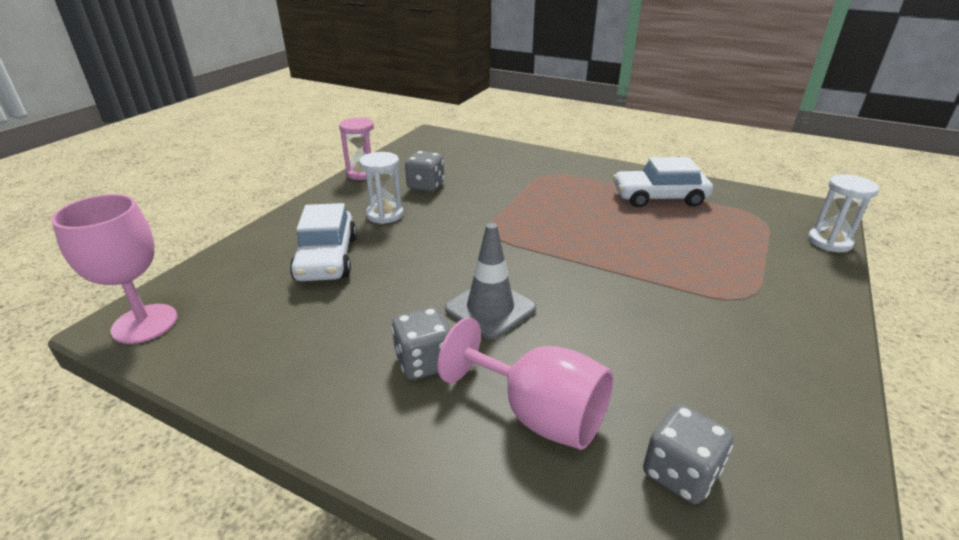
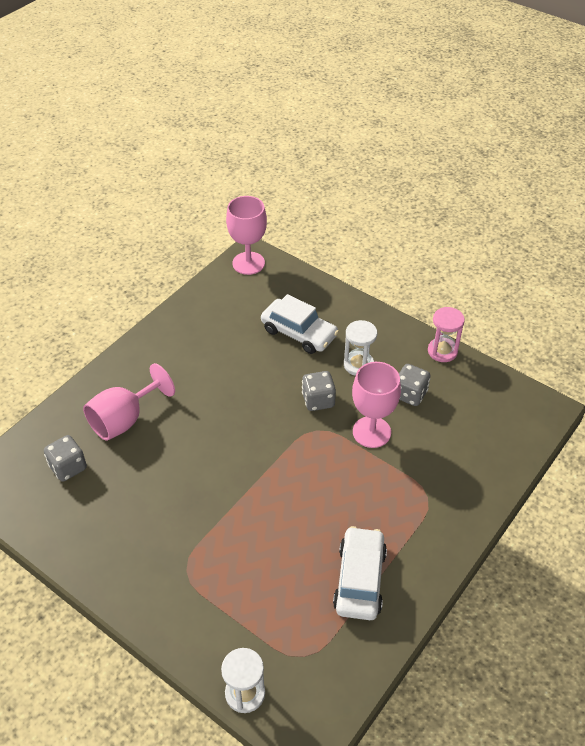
camera: 100 degrees right, 15 degrees up
(327, 258) = (299, 333): white car -> white car turned 150 degrees counterclockwise
(424, 362) = (179, 377): grey dice -> grey dice (318, 400)
(483, 202) = (371, 432): none -> pink goblet
(490, 309) = (218, 413): grey traffic cone -> none

